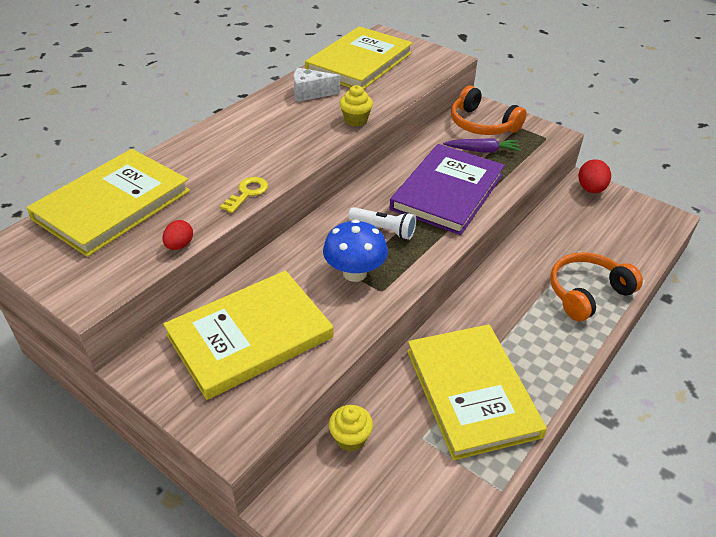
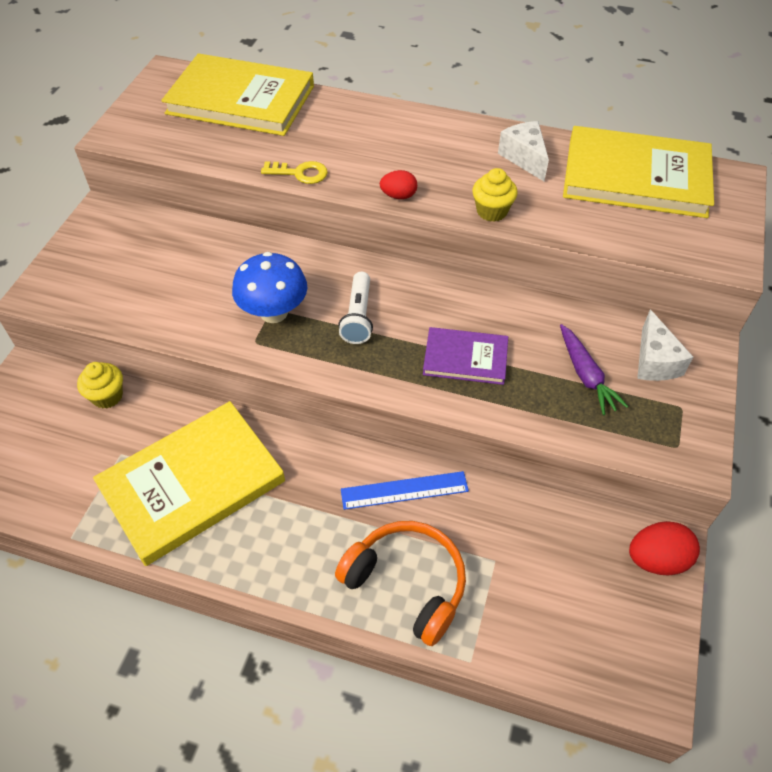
camera: 70 degrees right, 10 degrees up
(179, 245) = (200, 158): red egg -> red egg (398, 196)
(250, 336) = (157, 264): yellow book -> none
(447, 192) = (465, 358): purple book -> purple book, size x0.53
(482, 124) = (654, 361): orange headphones -> white cheese
(514, 274) = (404, 490): none -> blue ruler

